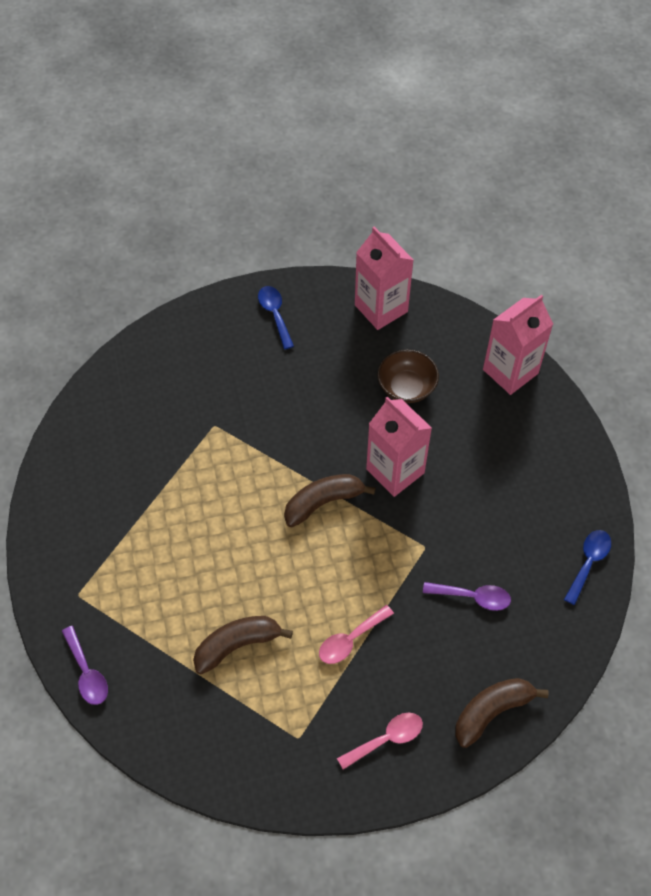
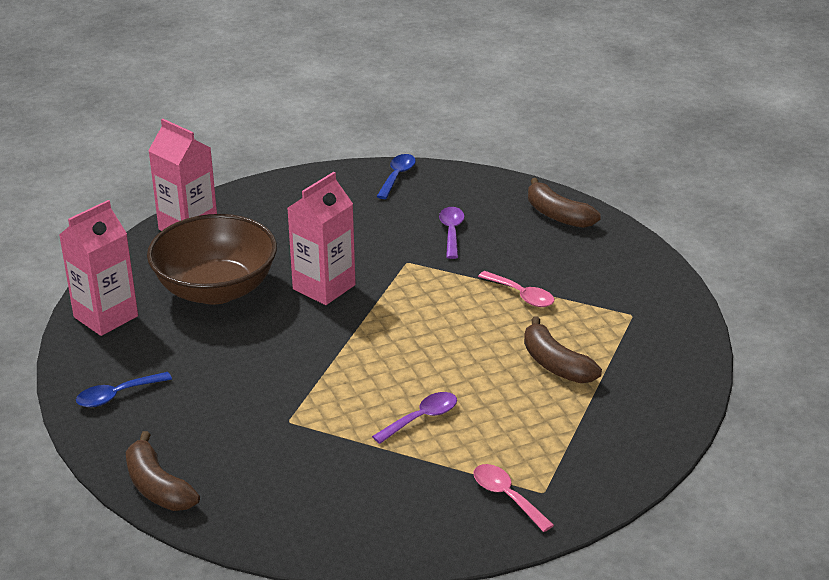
camera: 100 degrees left, 25 degrees down
(87, 672) = (631, 466): purple spoon -> purple spoon (421, 418)
(323, 502) = (373, 329): brown banana -> brown banana (157, 487)
(386, 739) = (609, 266): pink spoon -> pink spoon (507, 497)
(406, 387) = (216, 289): brown bowl -> brown bowl, size x1.87
(588, 563) = (397, 176): blue spoon -> blue spoon turned 90 degrees clockwise

